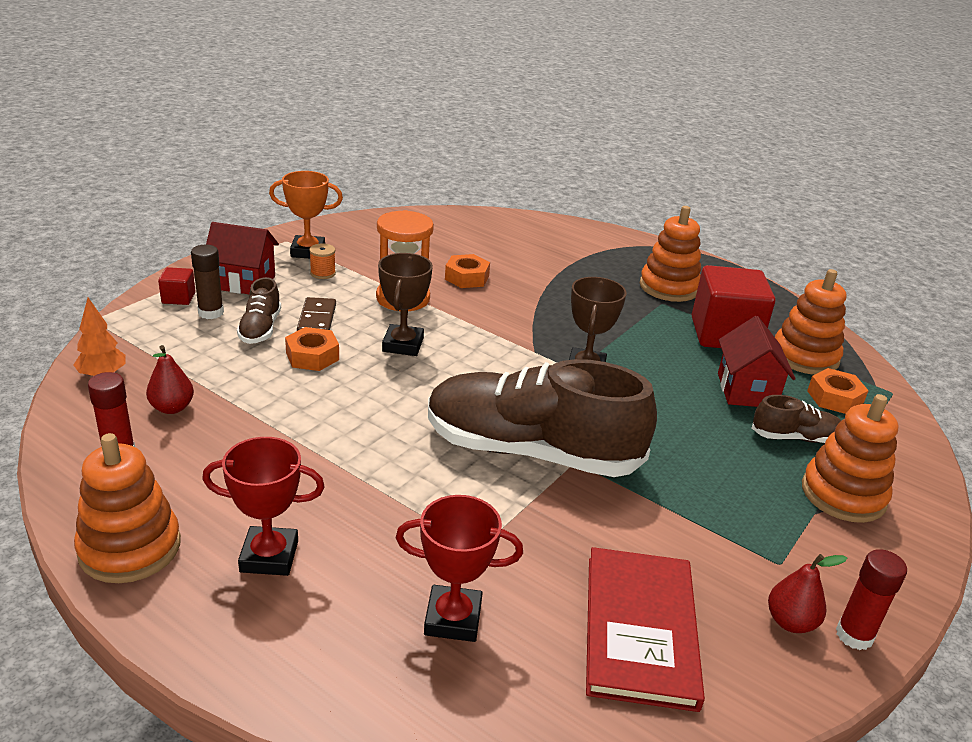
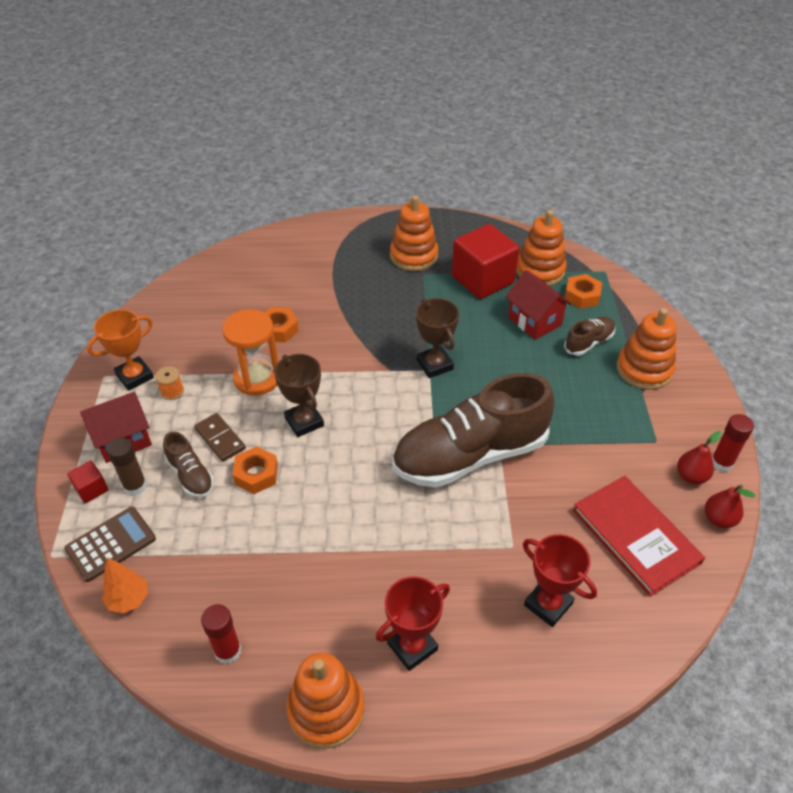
camera: 35 degrees left, 15 degrees up
(142, 336) = (111, 544): none -> brown calculator
(172, 408) = (215, 588): red pear -> red pear (719, 519)
(453, 619) = (548, 604): red trophy -> red trophy turned 75 degrees clockwise

